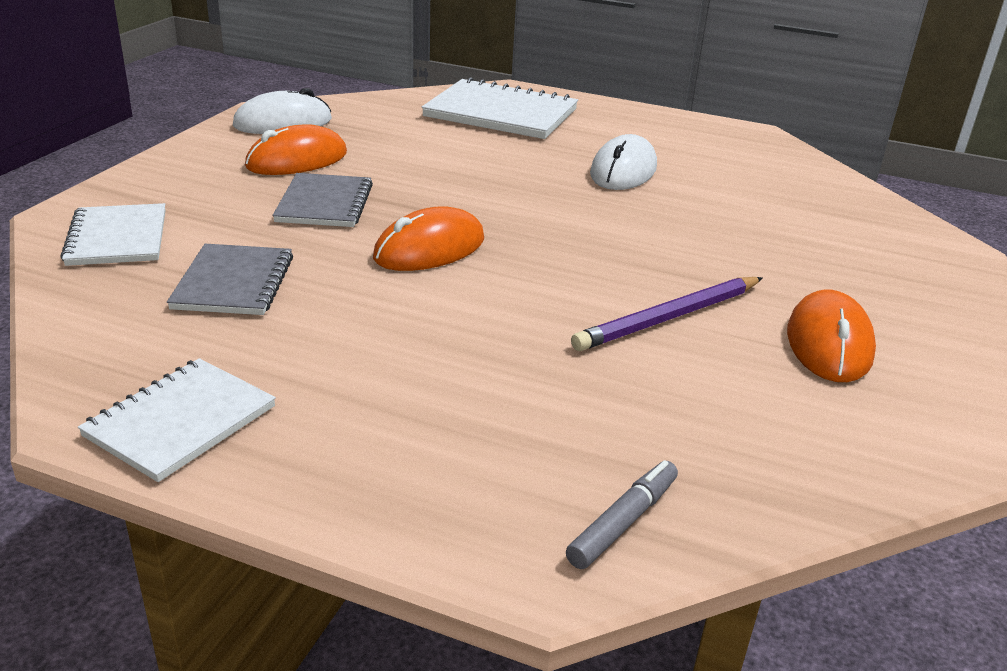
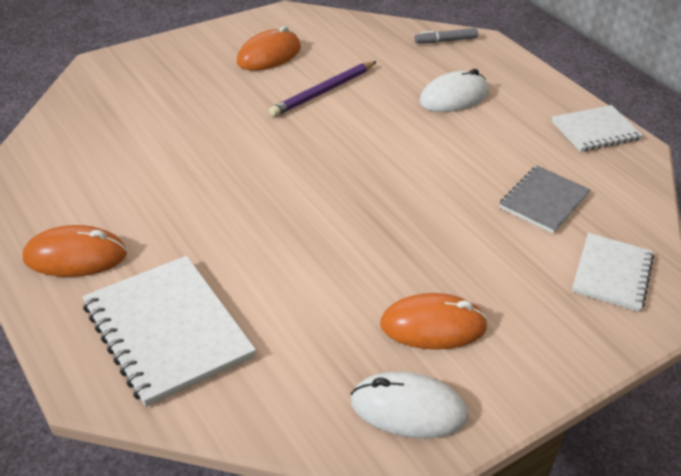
camera: 145 degrees left, 10 degrees up
(324, 203) = (445, 254): grey notebook -> none
(429, 249) = (405, 182): orange mouse -> orange mouse (75, 256)
(623, 171) = (180, 200): white mouse -> white mouse (454, 97)
(669, 318) = (324, 91): purple pencil -> purple pencil turned 135 degrees clockwise

